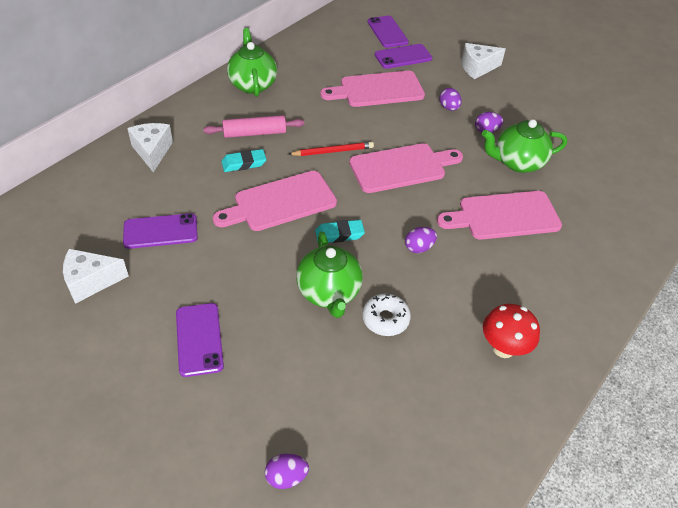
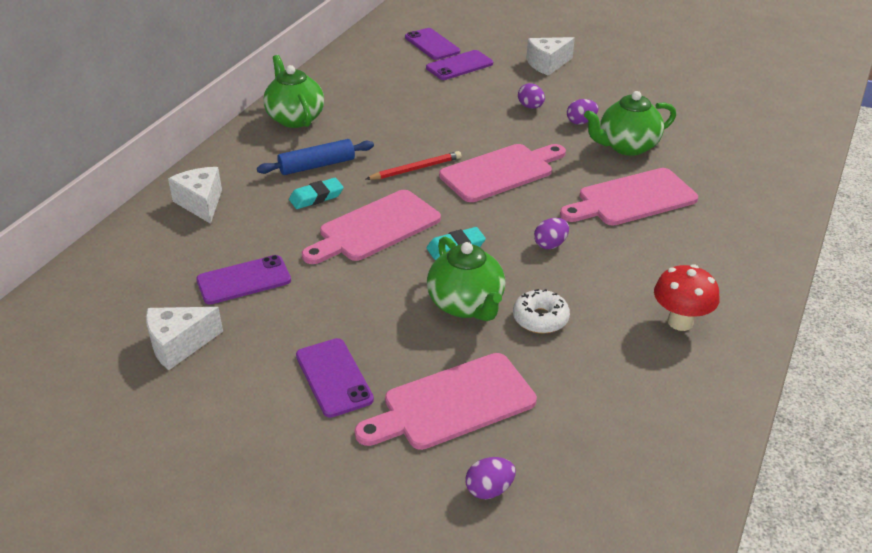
camera: 10 degrees left, 10 degrees down
(254, 133) = (317, 165): pink rolling pin -> blue rolling pin
(377, 90) = (443, 102): pink cutting board -> pink cutting board (453, 403)

